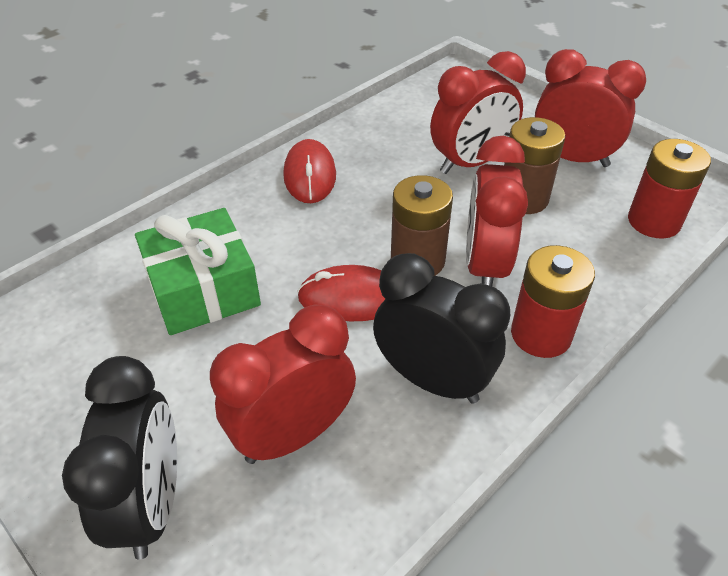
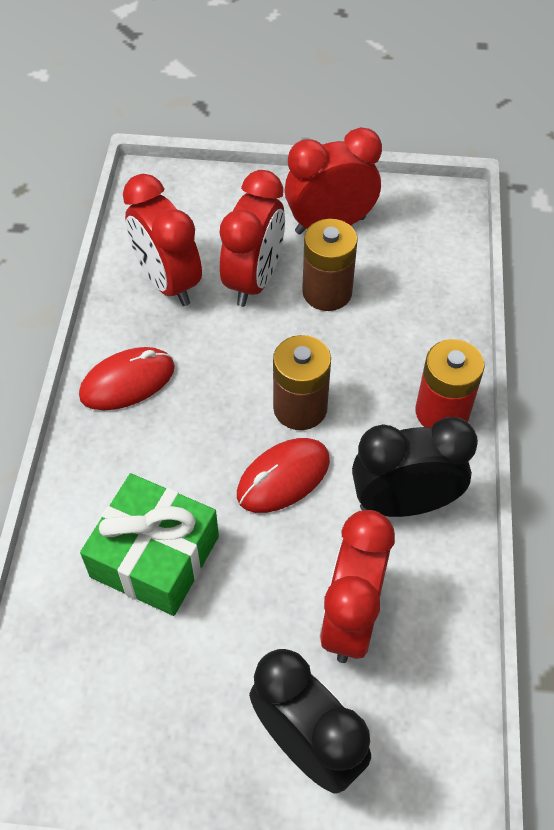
camera: 40 degrees left, 10 degrees up
(310, 175) = (127, 382): red mouse -> red mouse turned 75 degrees counterclockwise
(485, 265) = (354, 378): red clock -> red clock (168, 282)
(654, 221) = (437, 254): red battery -> none

